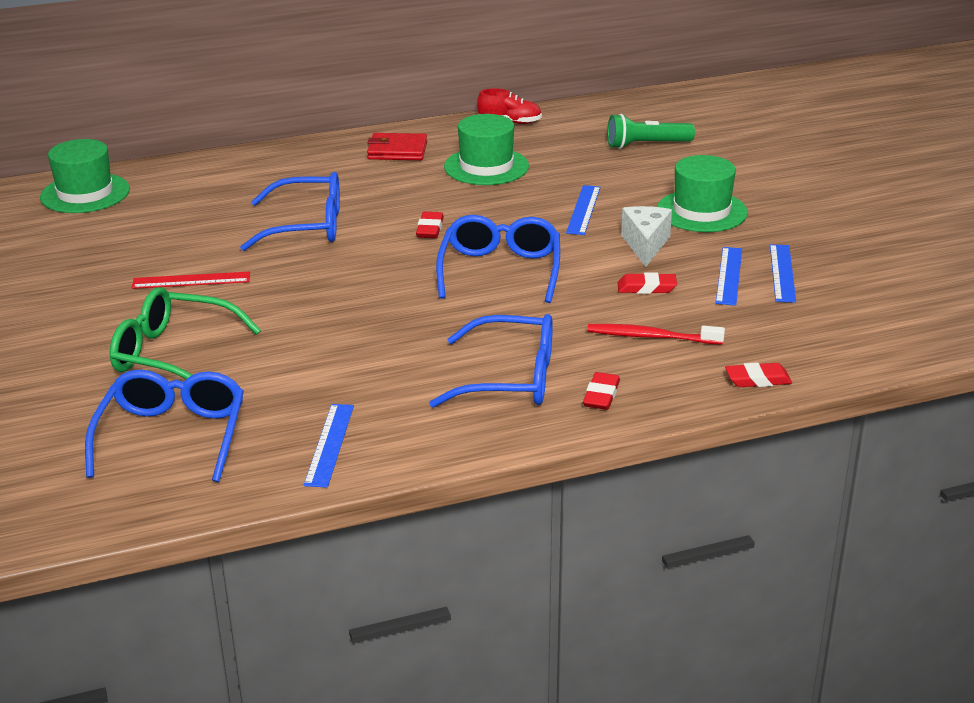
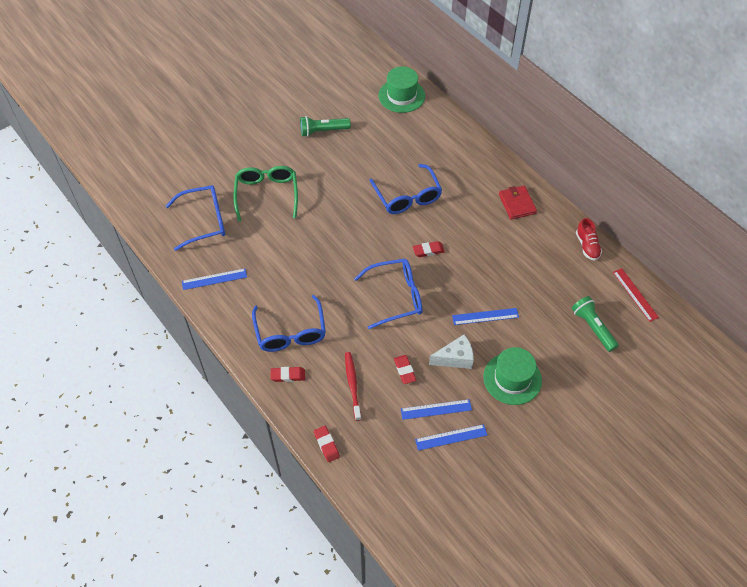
camera: 70 degrees right, 25 degrees up
(81, 274) = (323, 131): none -> green flashlight
(191, 280) = (334, 173): red ruler -> red ruler (635, 294)
(486, 167) = (518, 253): green hat -> none

